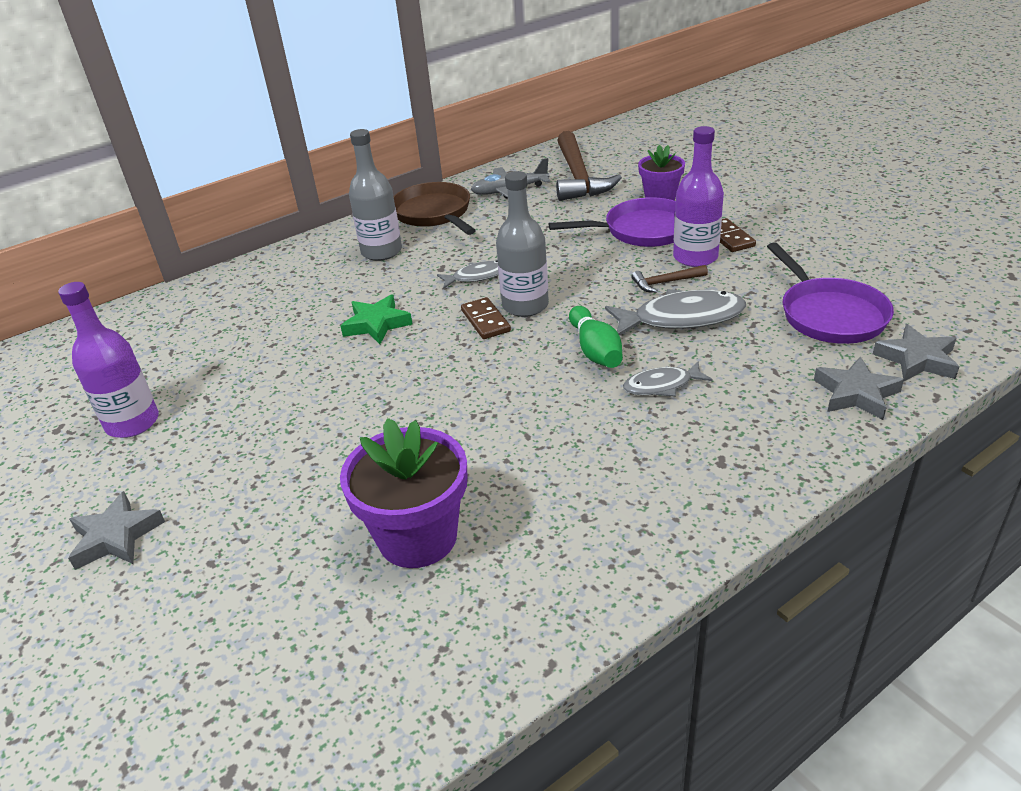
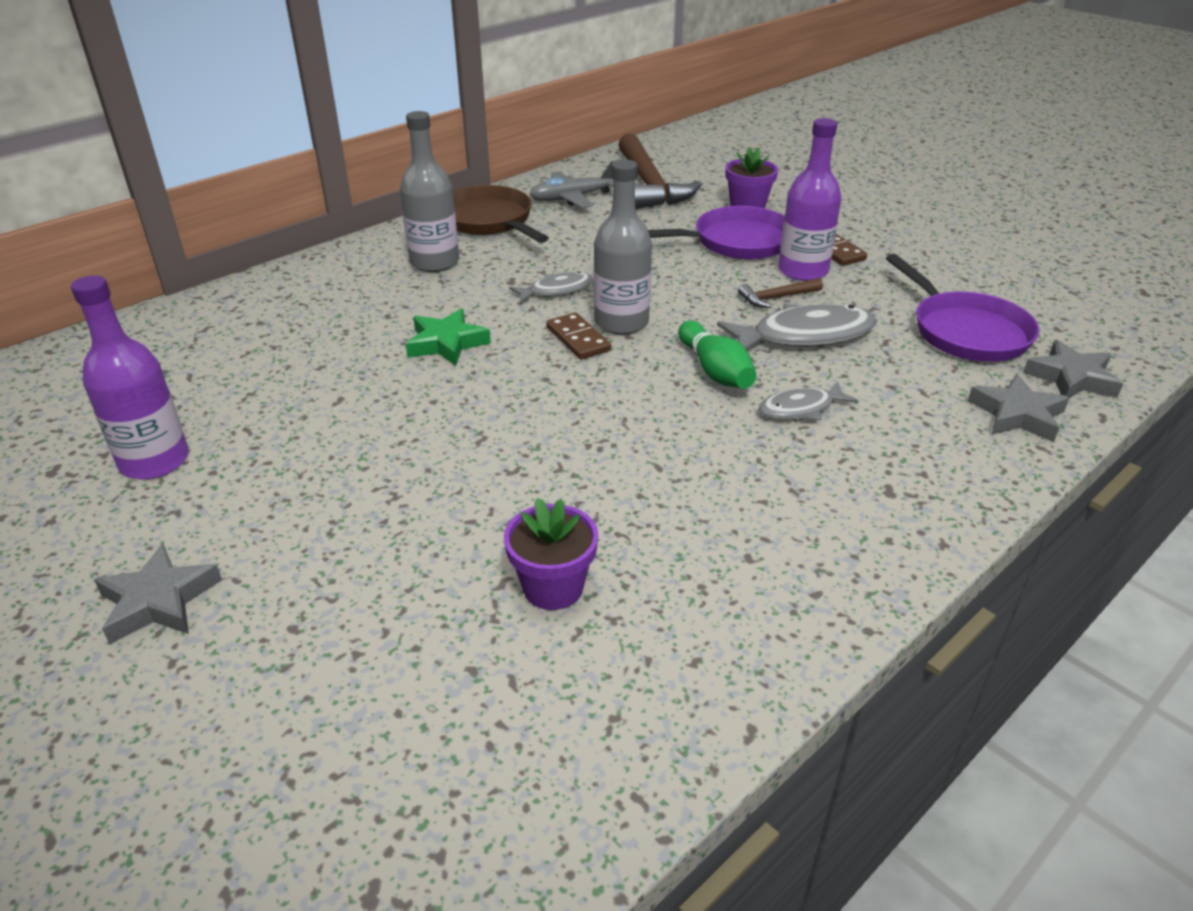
camera: 10 degrees left, 0 degrees up
(417, 537) = (553, 587): purple flower pot -> purple flower pot, size x0.62

